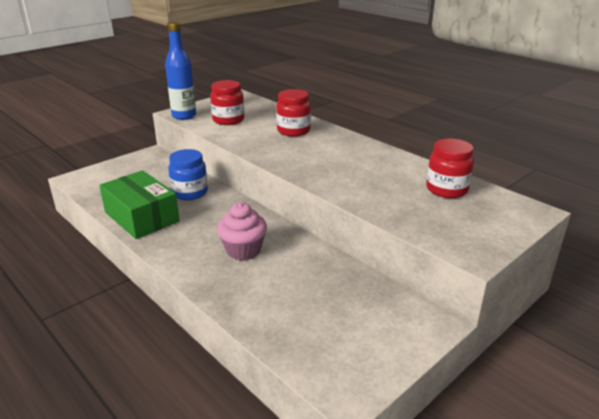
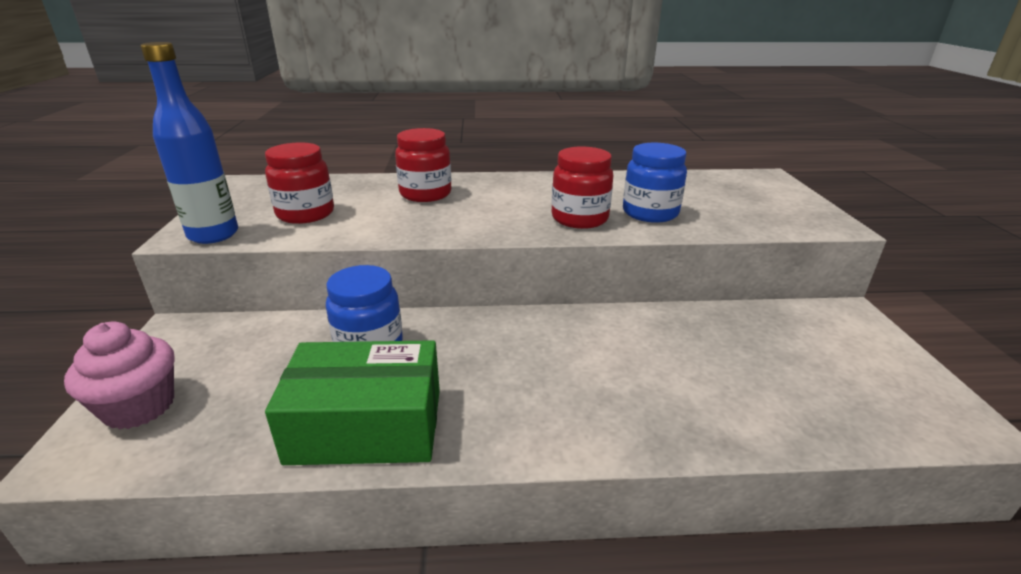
camera: 50 degrees left, 0 degrees up
(243, 250) = (591, 367): pink cupcake -> pink cupcake (139, 407)
(375, 191) = (650, 213): none -> blue jar
(446, 189) = (687, 187): red jar -> red jar (579, 218)

